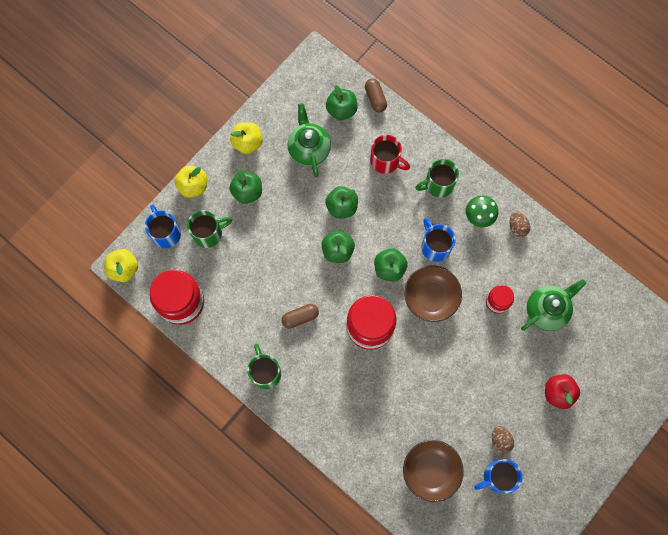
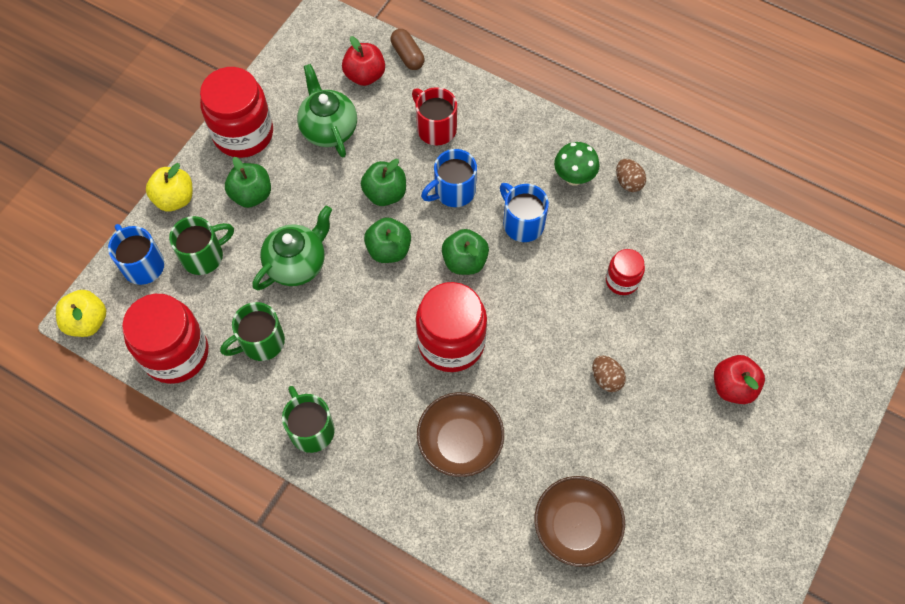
camera: 10 degrees left, 10 degrees down
(247, 143) = (243, 134): yellow apple -> red jar
(300, 317) = (350, 346): brown capsule -> none
(341, 110) = (365, 75): green apple -> red apple
(386, 161) = (435, 128): red mug -> red mug turned 150 degrees counterclockwise
(430, 297) = (529, 290): brown bowl -> brown bowl (460, 442)
(438, 184) = (511, 146): green mug -> green mug (261, 342)
(497, 477) = (674, 518): blue mug -> blue mug (453, 191)
(500, 440) = (667, 466): brown egg -> brown egg (606, 378)
(546, 310) = (691, 280): green teapot -> green teapot (297, 264)

